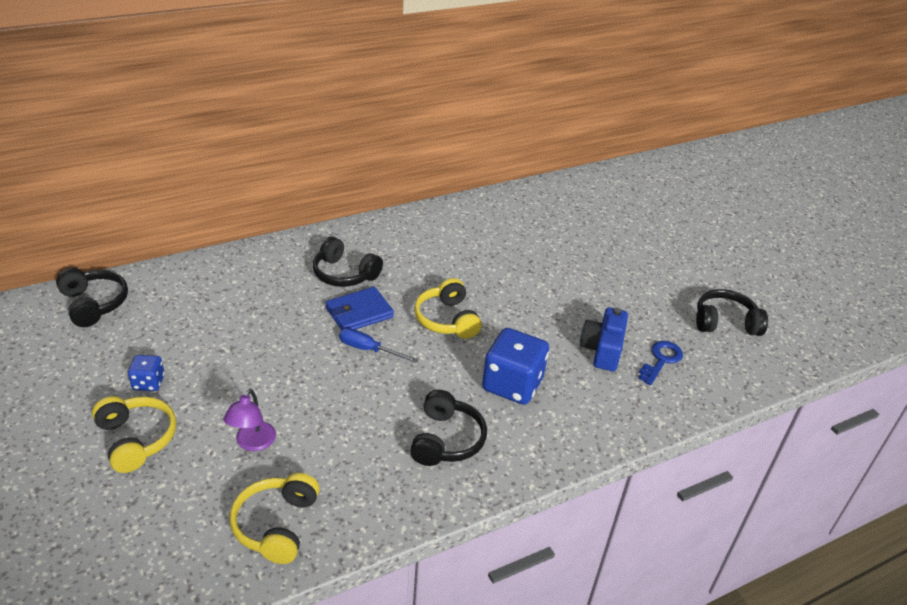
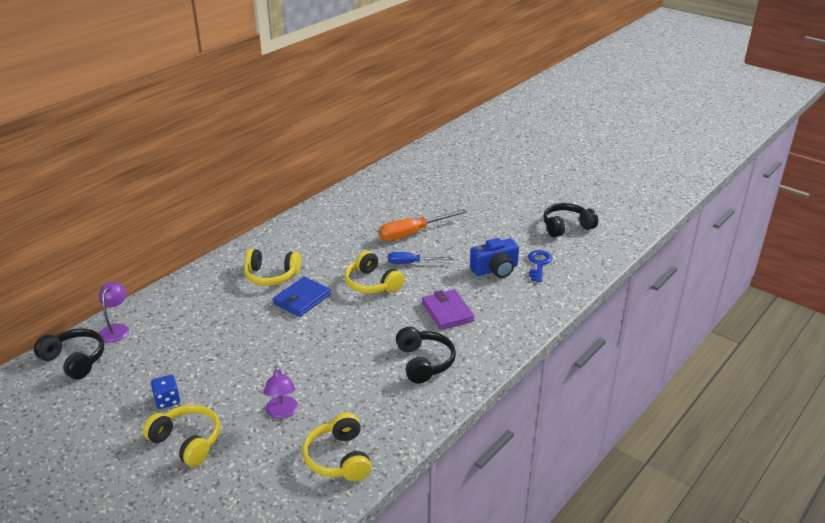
camera: 20 degrees left, 5 degrees down
(154, 283) = (116, 329): none -> purple lamp
(344, 274) = (271, 276): black headphones -> yellow headphones
(368, 349) = (327, 322): blue screwdriver -> blue screwdriver (411, 263)
(512, 385) = (447, 312): blue dice -> purple wallet
(531, 273) = (413, 233): none -> orange screwdriver
(602, 350) = (495, 269): blue camera -> blue camera turned 105 degrees counterclockwise

